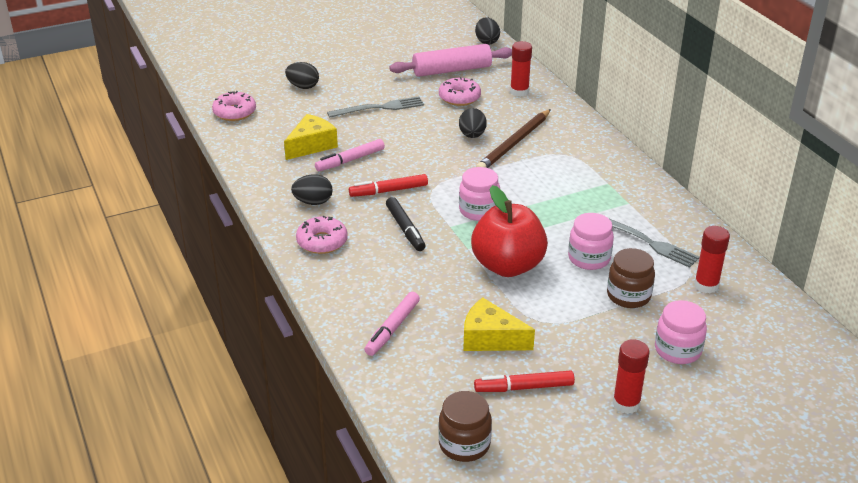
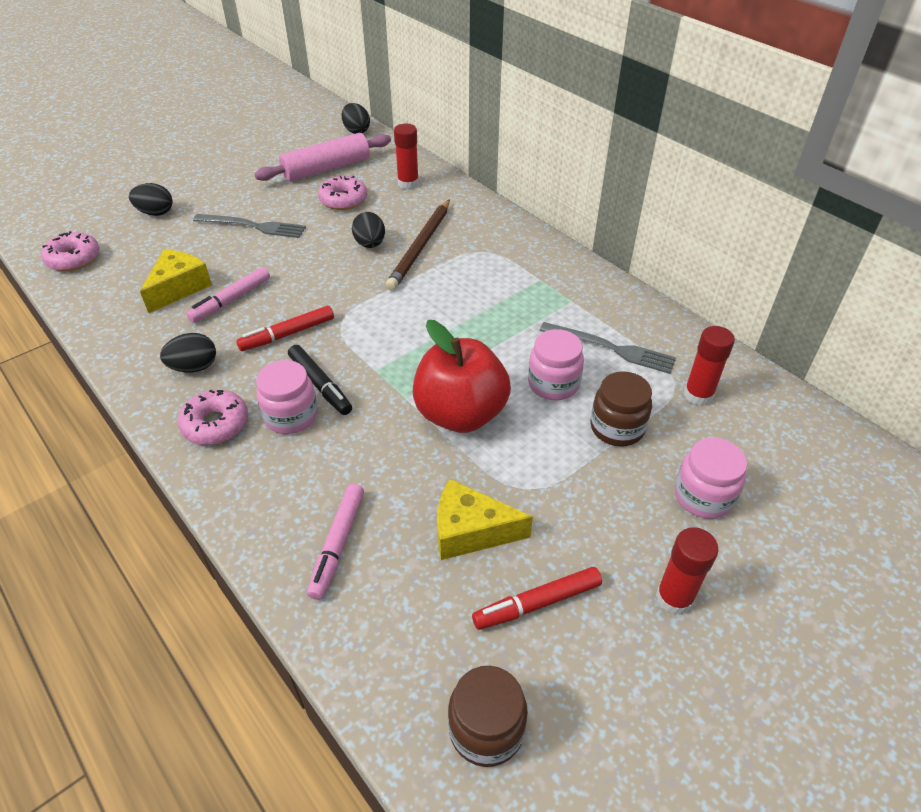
camera: 15 degrees left, 10 degrees up
(379, 108) = (253, 226): grey fork -> grey fork turned 45 degrees clockwise
(479, 211) = (404, 342): pink jar -> pink jar (291, 416)

